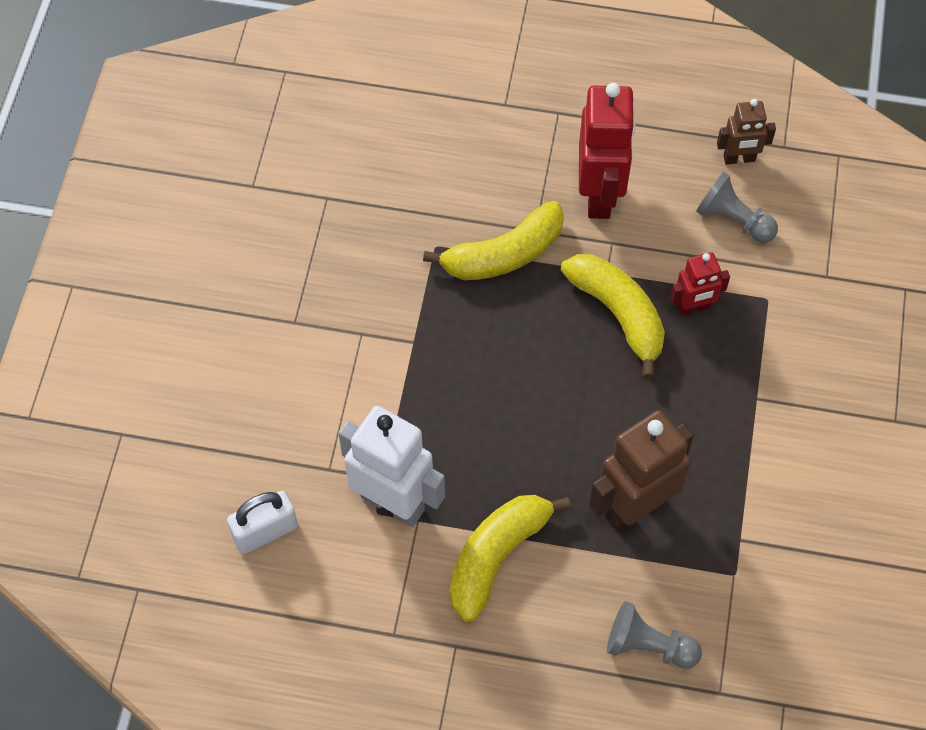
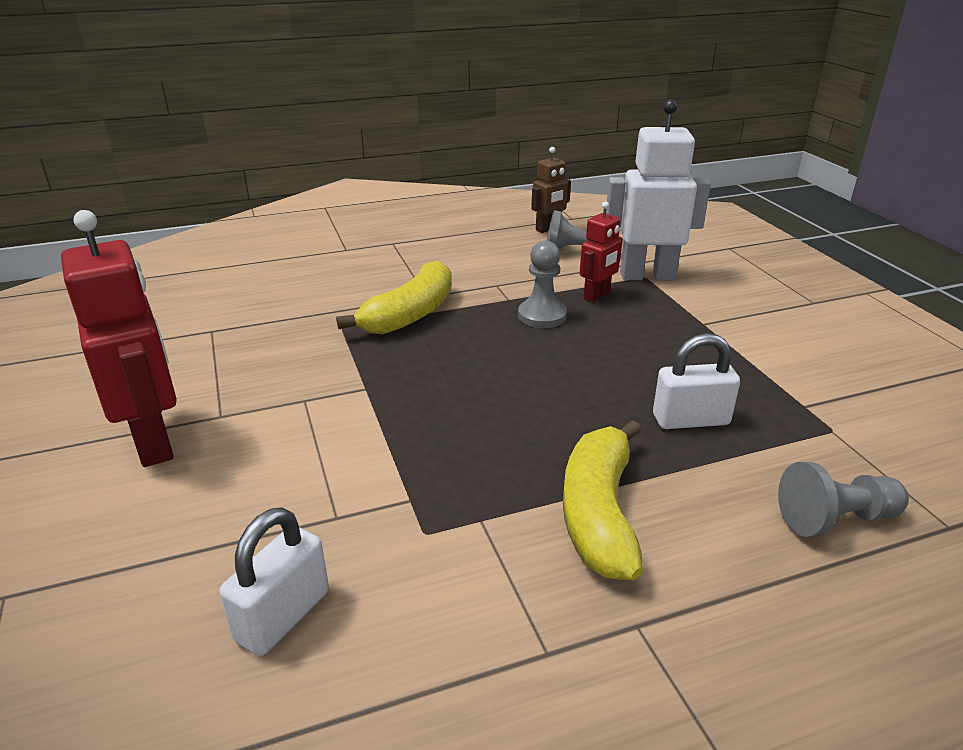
camera: 30 degrees left, 30 degrees down
(393, 502) = (439, 515): white robot -> white robot (647, 275)
(600, 195) = (463, 267): red robot -> red robot (154, 442)
(618, 314) = (542, 316): yellow banana -> grey pawn
(634, 507) = (690, 420): brown robot -> white padlock

